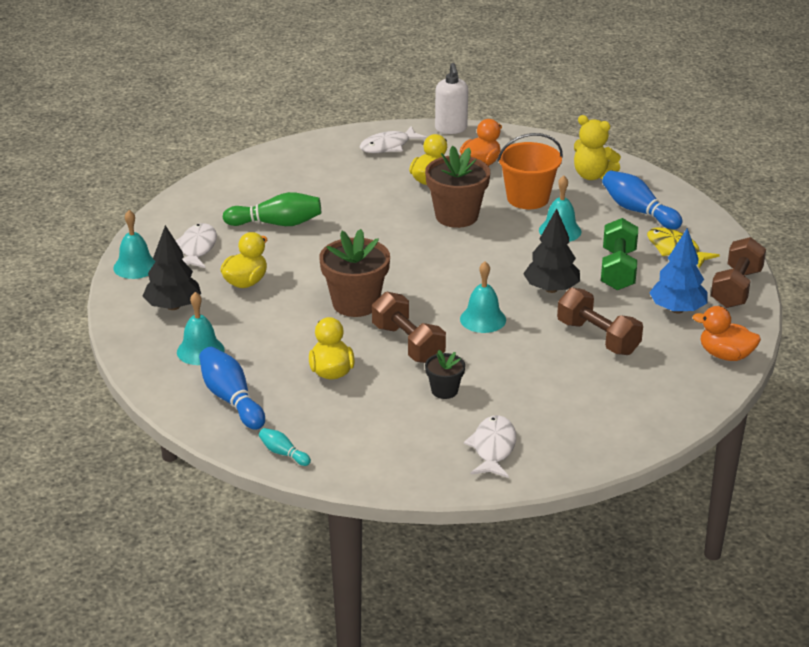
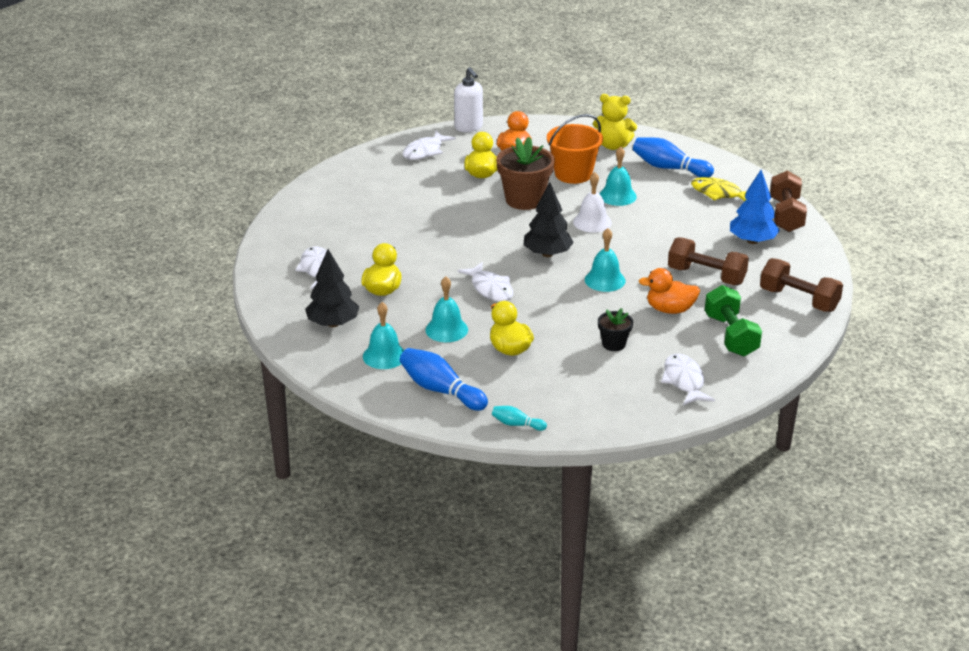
camera: 20 degrees left, 0 degrees up
(135, 266) = (273, 296): turquoise bell -> turquoise bell (446, 329)
(277, 223) = (374, 235): green bowling pin -> none
(355, 303) = (490, 289): brown flower pot -> white fish
(408, 344) = (558, 313): brown dumbbell -> brown dumbbell (799, 300)
(512, 254) = (592, 222): none -> white bell
(551, 289) = (643, 244): black tree -> black tree (547, 254)
(618, 270) = (685, 218): green dumbbell -> green dumbbell (730, 335)
(725, 355) = (812, 269): orange duck -> orange duck (670, 309)

